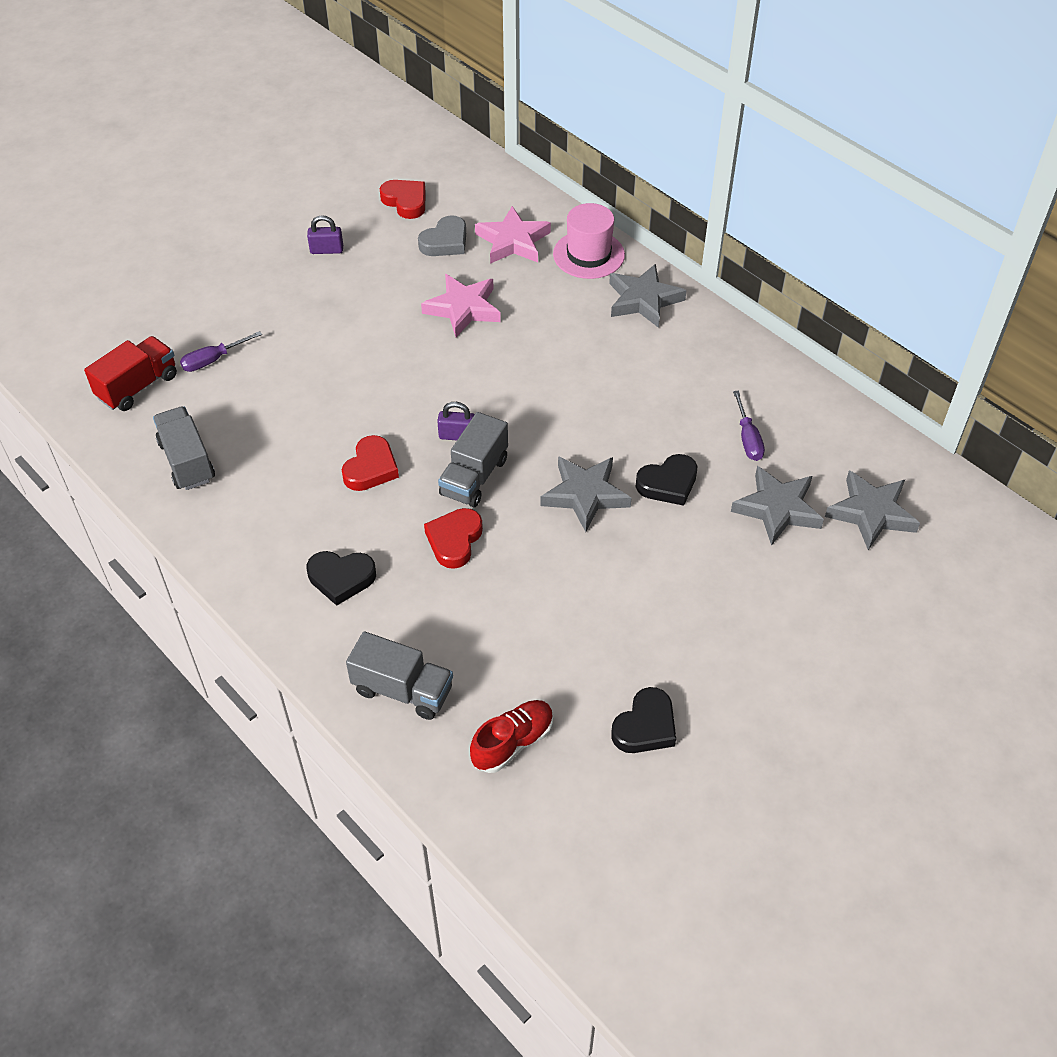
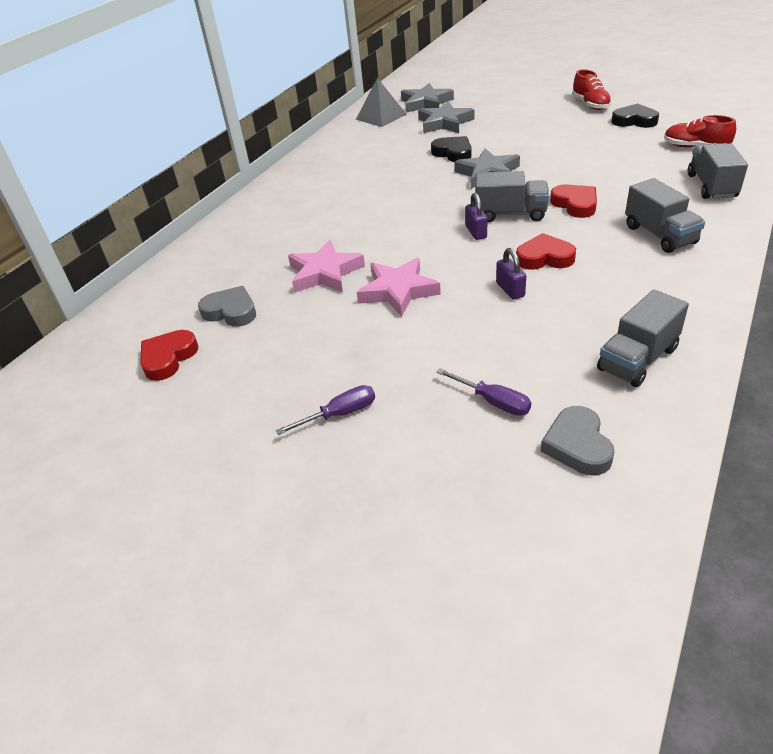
camera: 105 degrees left, 10 degrees down
(138, 387) = (577, 445): red truck -> grey heart
(326, 250) = (271, 386): purple padlock -> purple padlock (510, 290)
(341, 578) = (659, 235): black heart -> grey truck
(454, 540) = (575, 204): red heart -> red heart turned 120 degrees counterclockwise
(513, 241) = (218, 275): pink star -> pink star (398, 291)
(588, 255) = (226, 235): pink hat -> none
(643, 300) = (274, 200): grey star -> none
(742, 706) = (590, 104): none -> red shoe
(748, 439) = (394, 140): purple screwdriver -> purple screwdriver (340, 414)
(845, 448) = (381, 116): none -> grey pyramid

